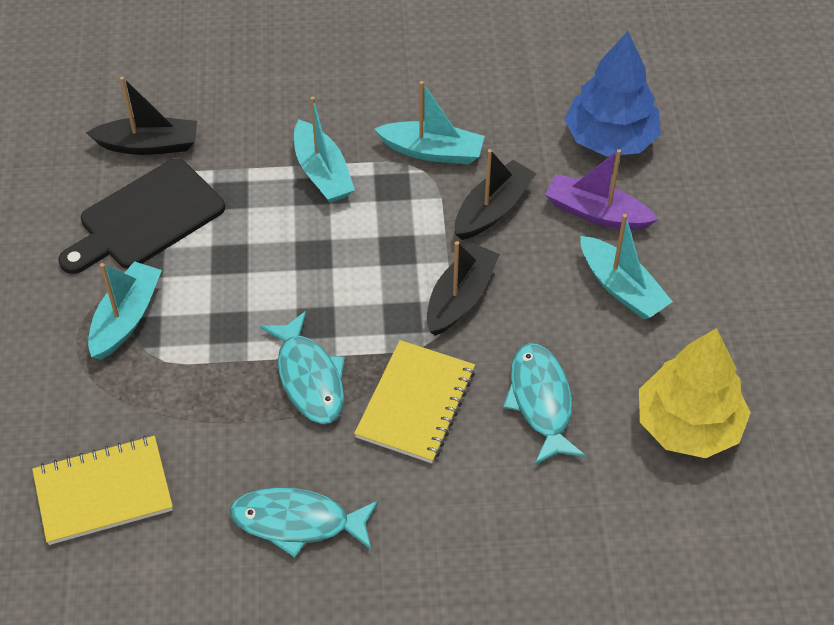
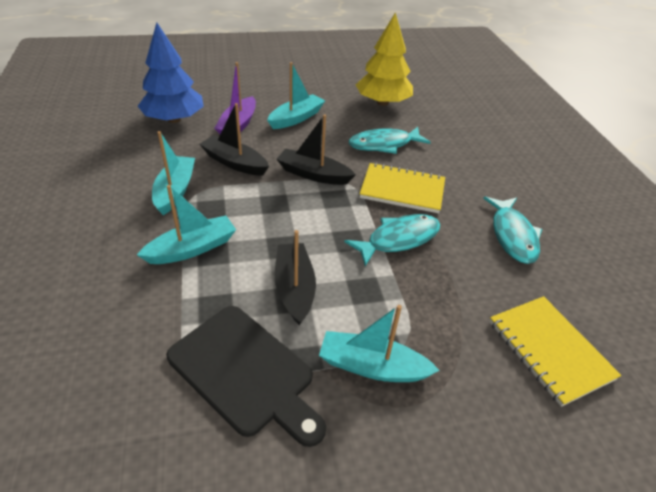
camera: 100 degrees left, 10 degrees down
(149, 145) = (137, 389): black boat -> black boat (294, 288)

